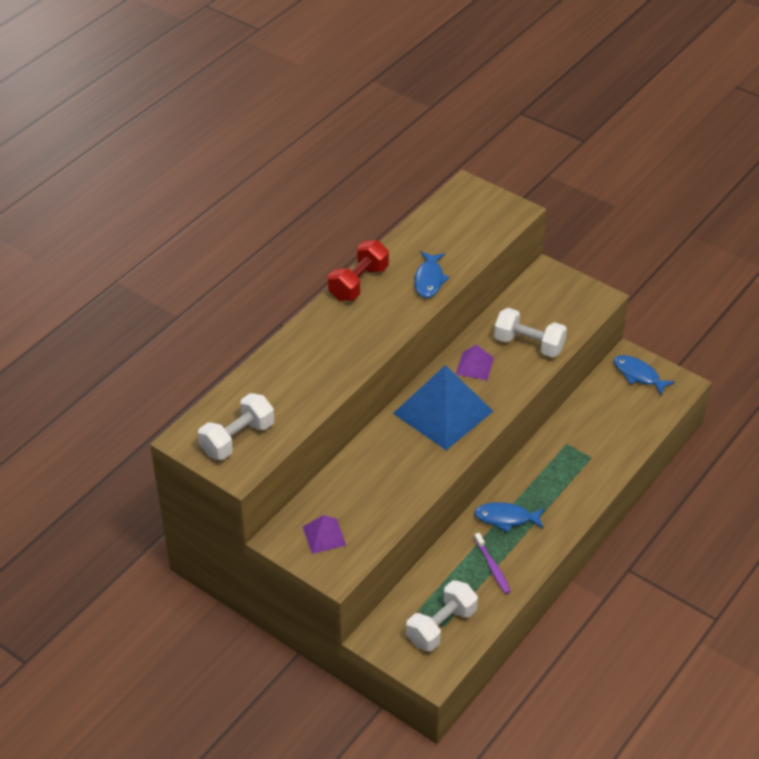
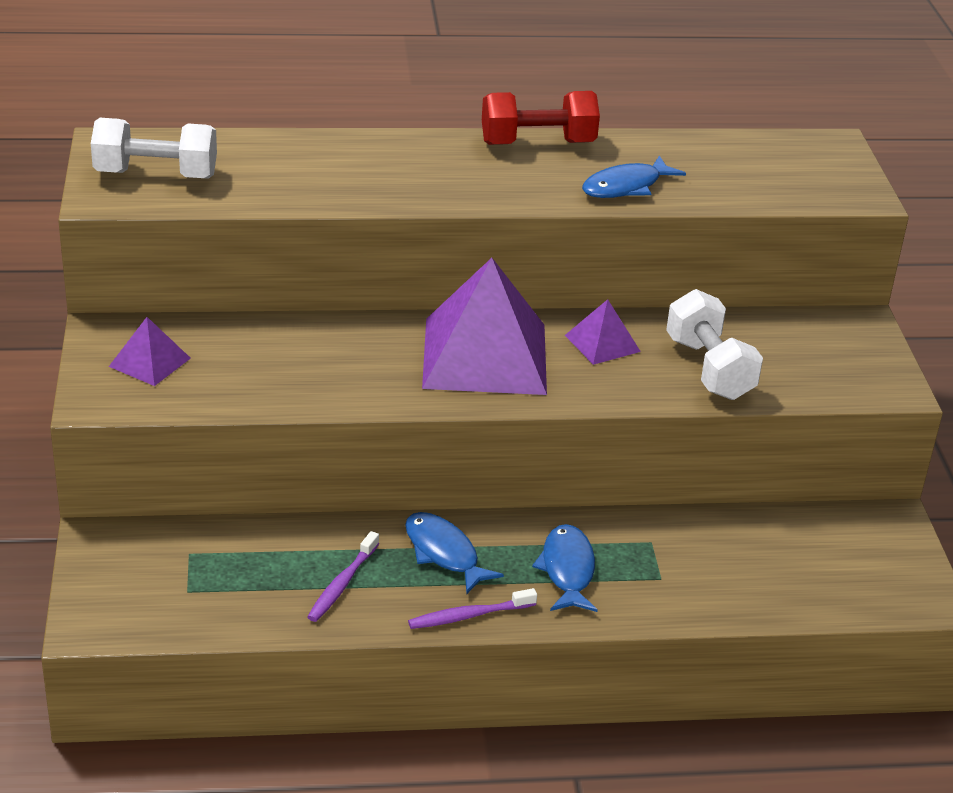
camera: 45 degrees right, 10 degrees down
(441, 626) = (184, 588): white dumbbell -> none
(443, 412) = (485, 355): blue pyramid -> purple pyramid
(554, 537) = (469, 616): none -> purple toothbrush
(638, 375) = (876, 547): blue fish -> blue fish (567, 570)

